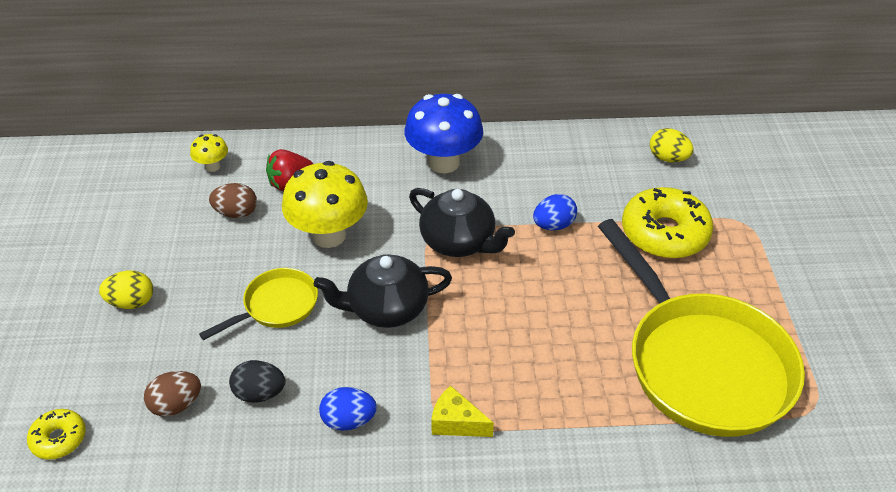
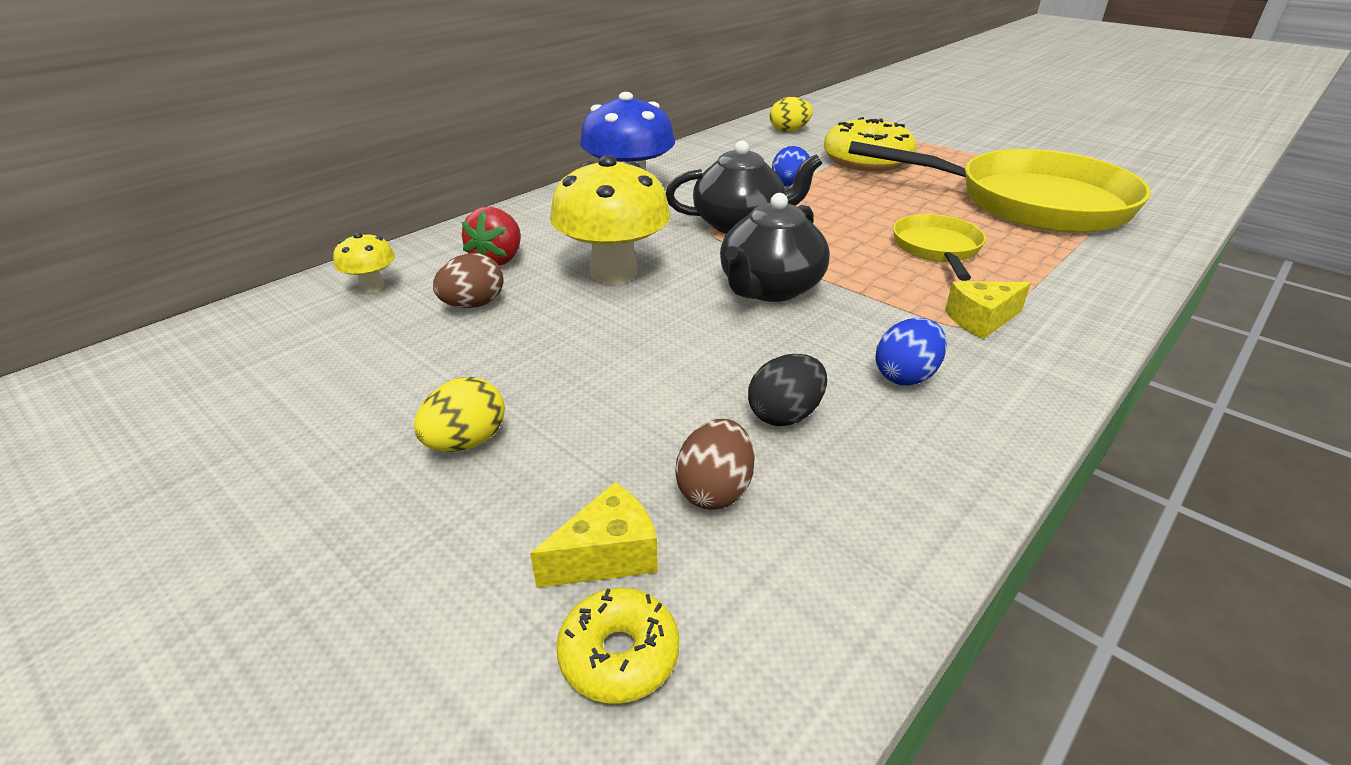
camera: 45 degrees left, 10 degrees down
(105, 399) = (607, 555): none -> yellow cheese
(276, 306) = (662, 344): yellow pan -> yellow pan (937, 249)

